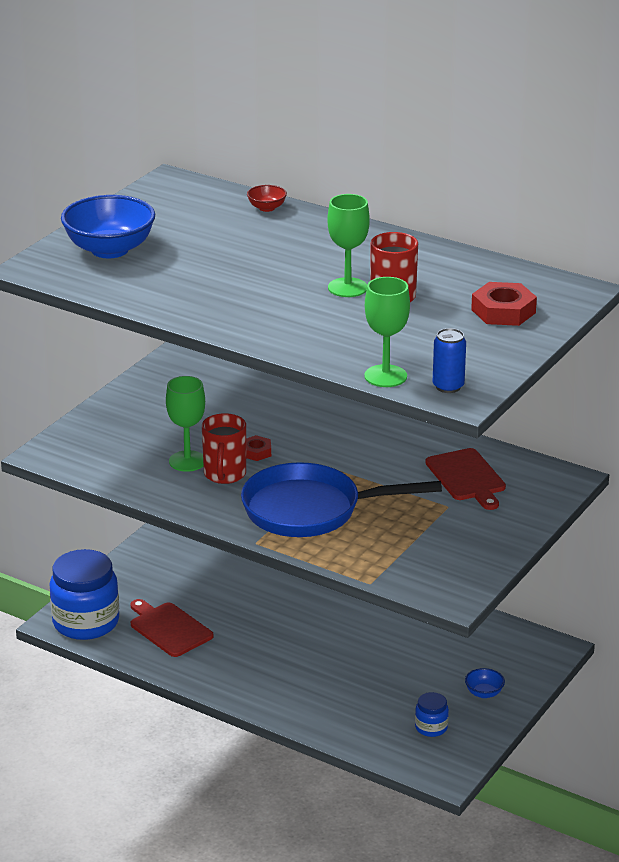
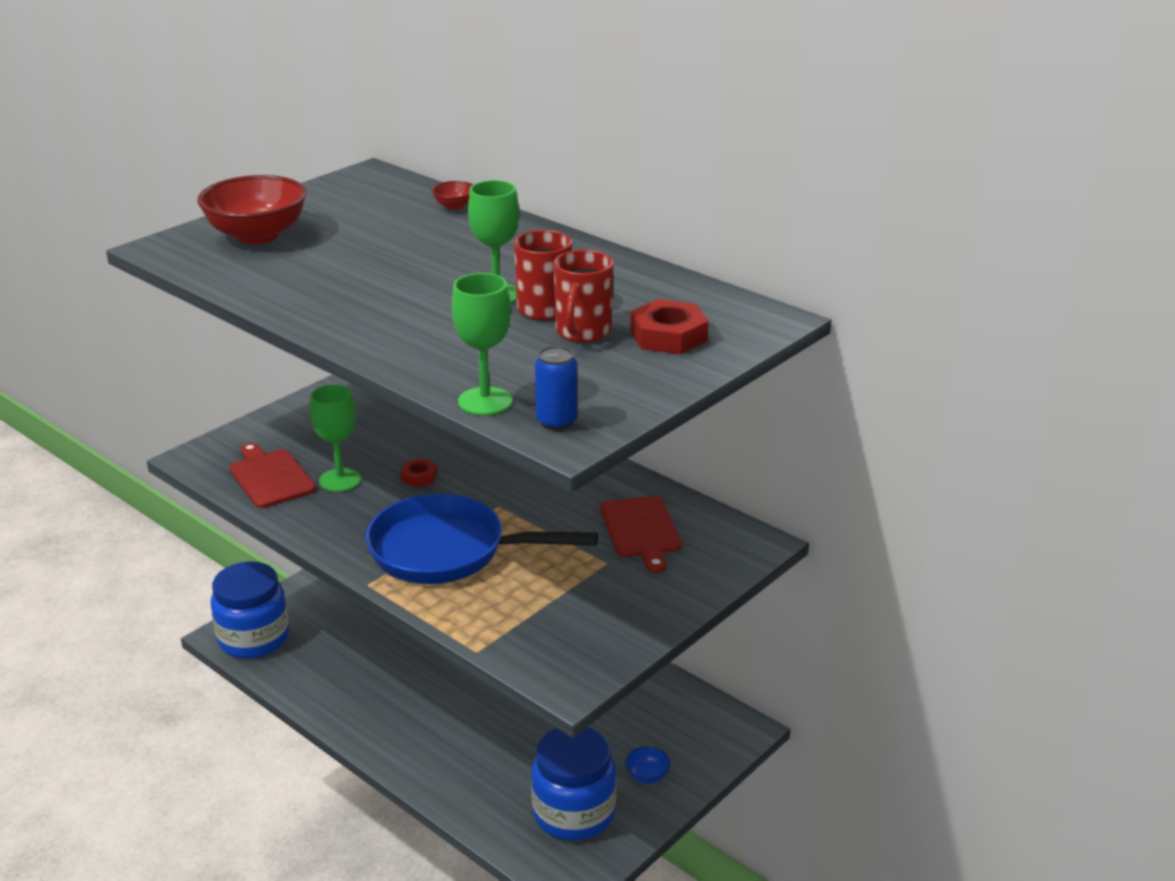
camera: 10 degrees right, 0 degrees up
(109, 250) = (257, 235): blue bowl -> red bowl
(169, 628) = (335, 655): red cutting board -> red cutting board (270, 477)
(224, 474) = (372, 499): red mug -> red mug (582, 332)
(431, 727) = (573, 813): blue jar -> blue jar, size x2.18

